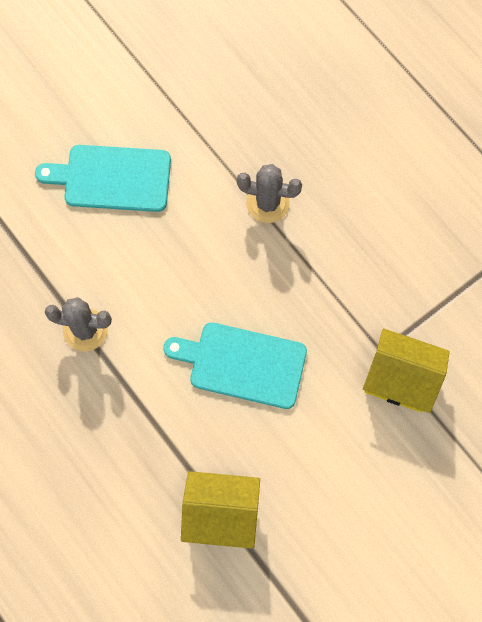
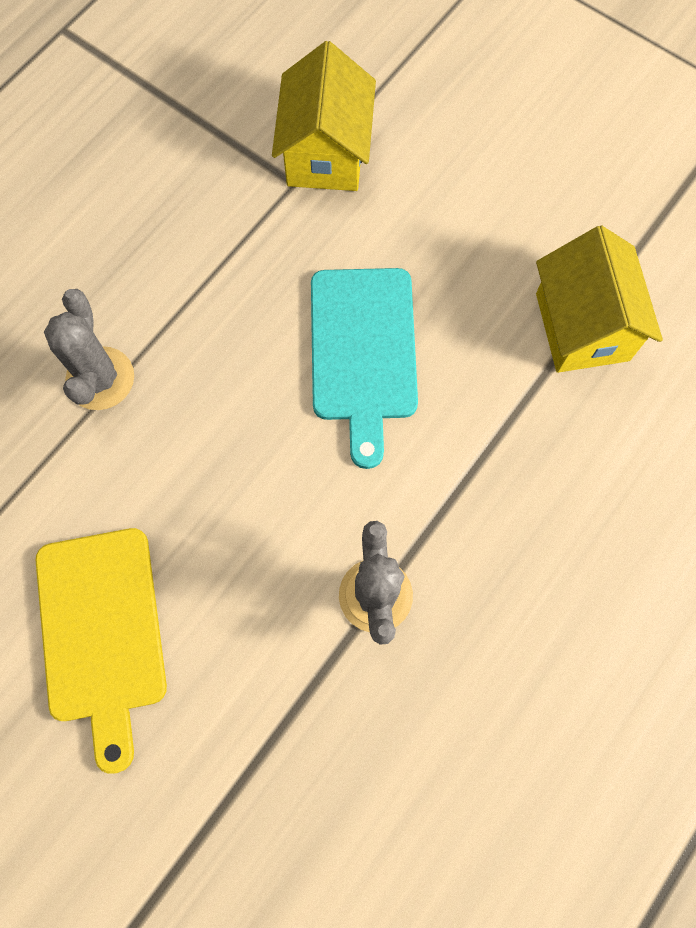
camera: 105 degrees left, 0 degrees up
(112, 178) = (102, 632): turquoise cutting board -> yellow cutting board

